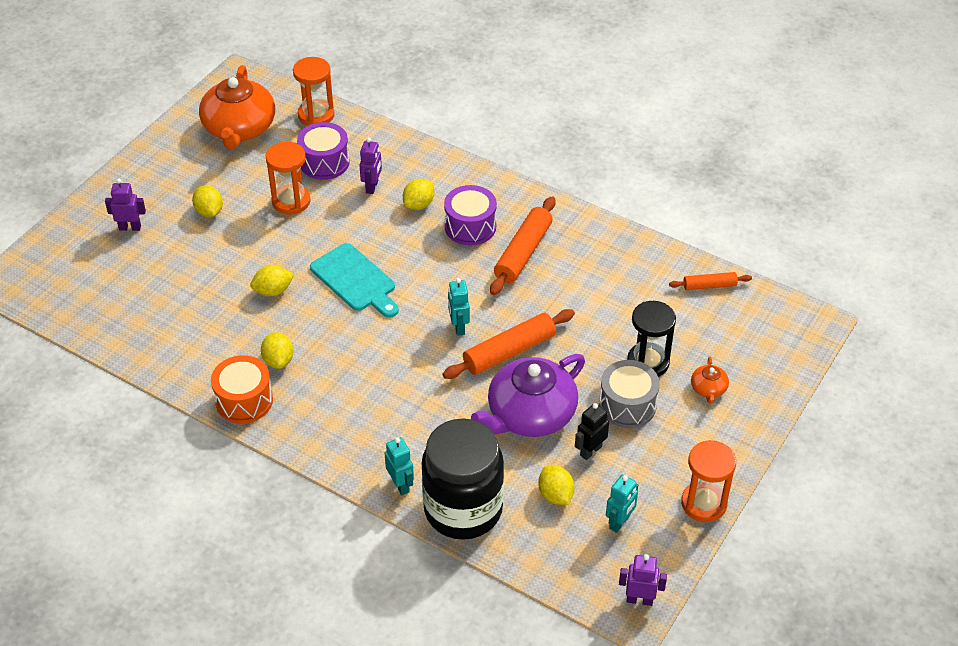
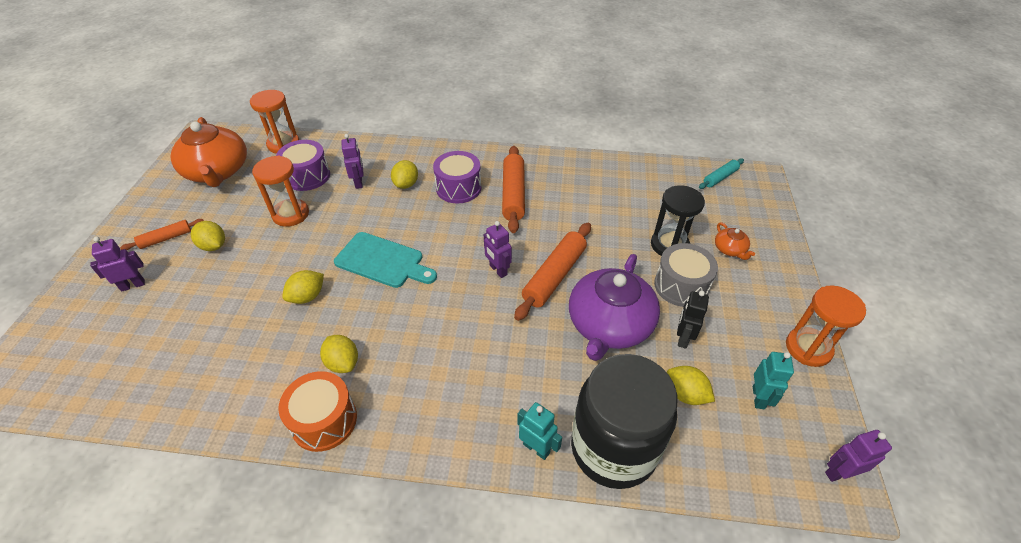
camera: 25 degrees left, 0 degrees up
(458, 327) = (498, 270): turquoise robot -> purple robot
(709, 285) = (667, 174): orange rolling pin -> orange rolling pin (166, 238)
(767, 310) = (720, 178): none -> turquoise rolling pin

